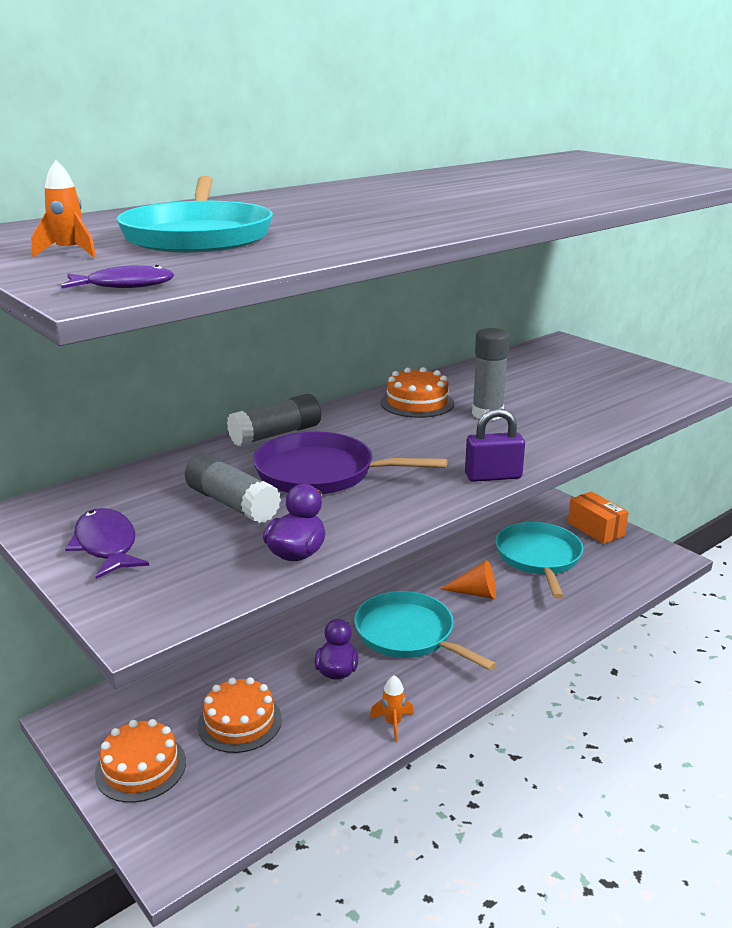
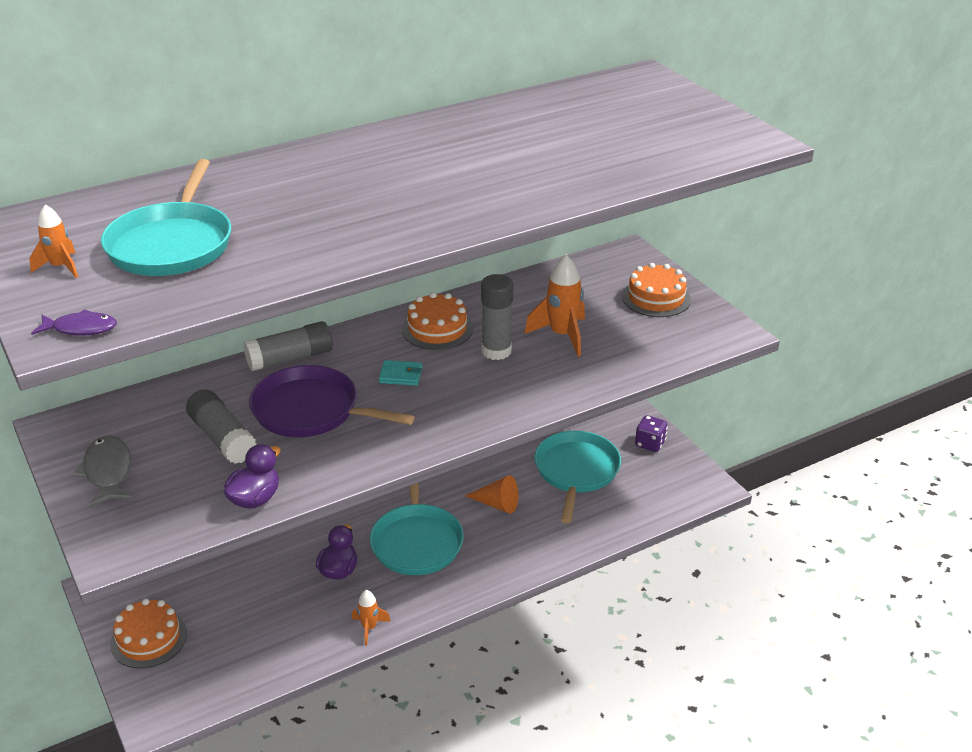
camera: 10 degrees right, 10 degrees up
(106, 545) = (108, 472): purple fish -> grey fish
(239, 722) = (240, 608): orange cake -> orange cake (656, 298)
(401, 438) = (401, 375): none -> turquoise wallet
(409, 634) = (416, 541): turquoise pan -> turquoise pan turned 150 degrees counterclockwise
(493, 476) = (460, 431): purple padlock -> none
(543, 399) = (562, 335): none -> orange rocket
(595, 529) = (650, 444): orange box -> purple dice

